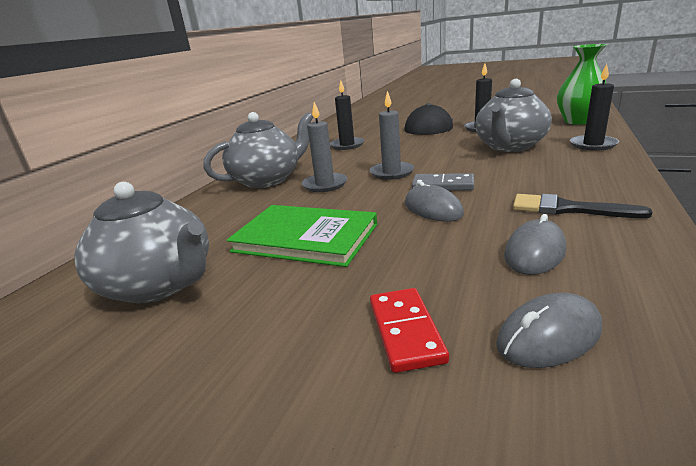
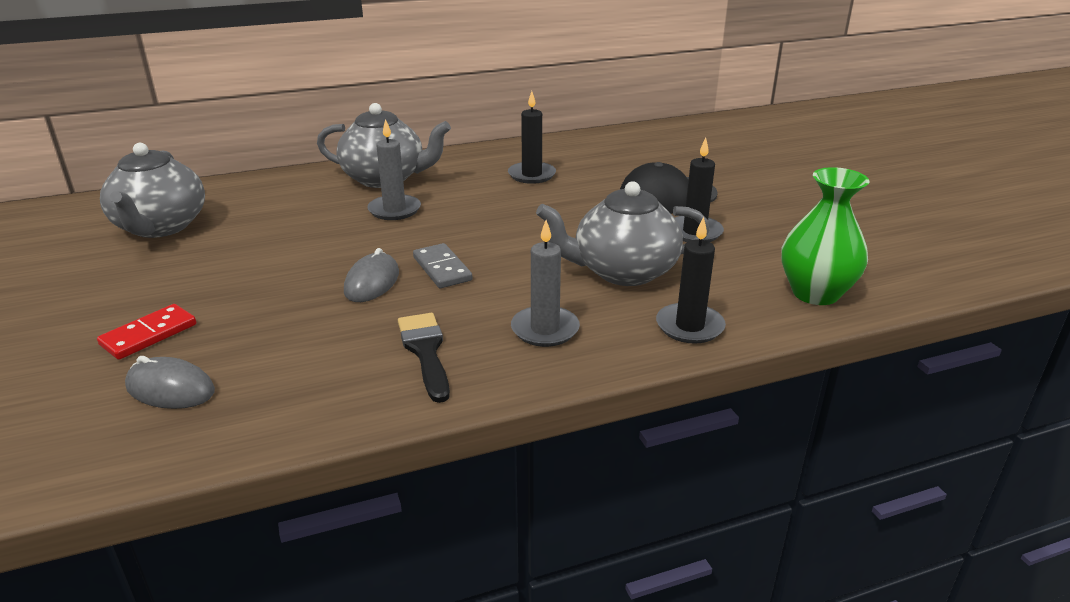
camera: 45 degrees right, 5 degrees up
(305, 238) = (267, 247): green book -> none
(391, 172) = (458, 230): grey candle -> grey candle (545, 329)
(534, 252) = (306, 355): grey mouse -> none

